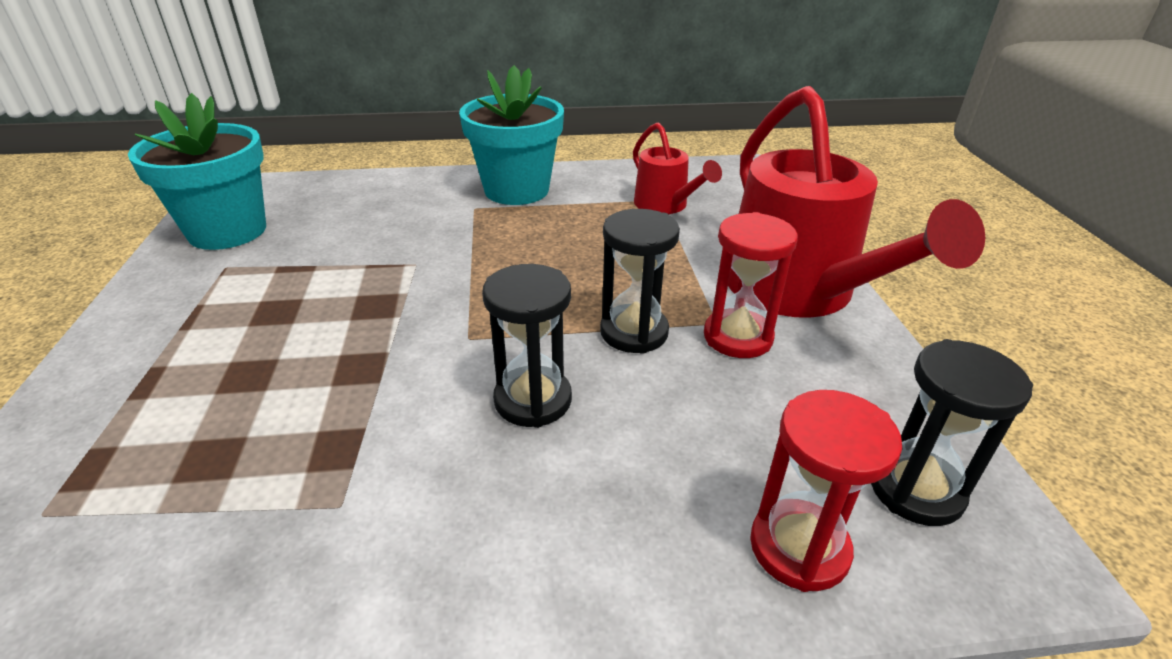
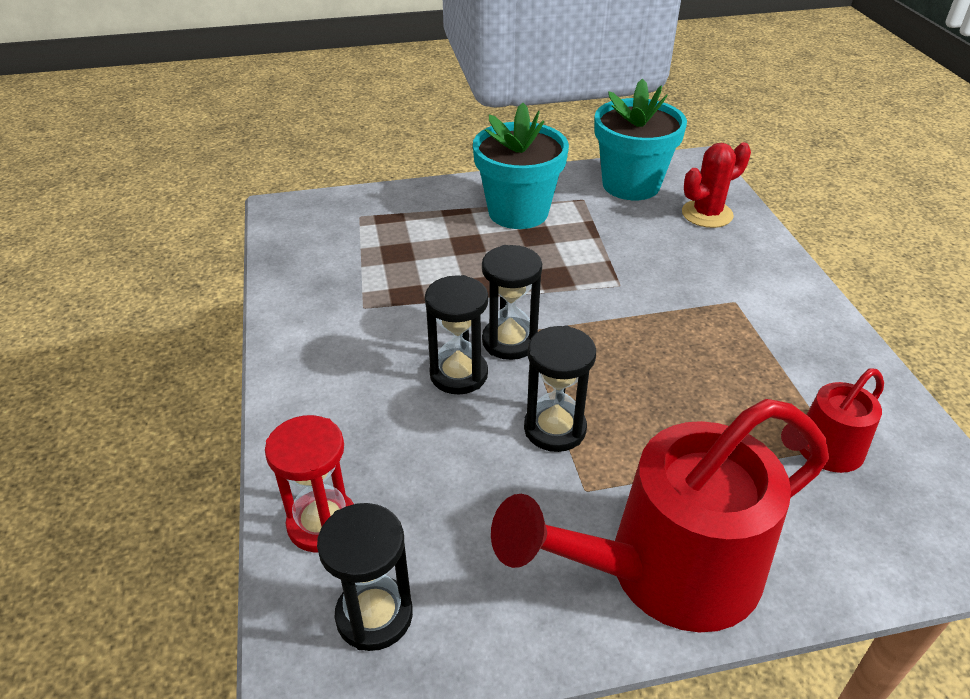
camera: 85 degrees right, 5 degrees up
(326, 198) = (707, 214): none -> red cactus
(483, 352) = (509, 341): none -> black hourglass
(516, 190) = (790, 325): turquoise flower pot -> turquoise flower pot (518, 212)
(737, 337) = (564, 506): red hourglass -> none

